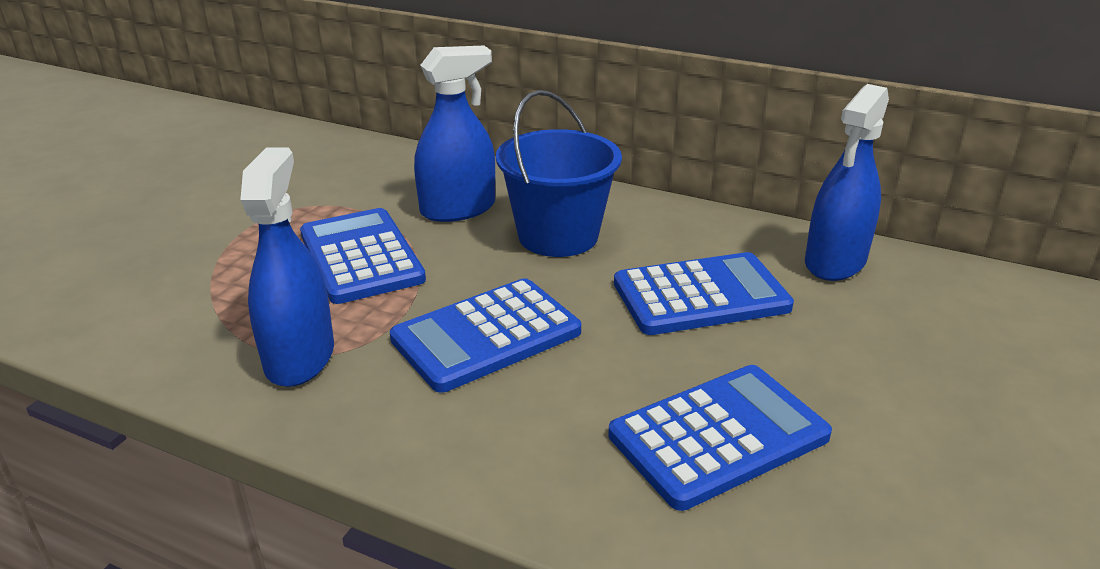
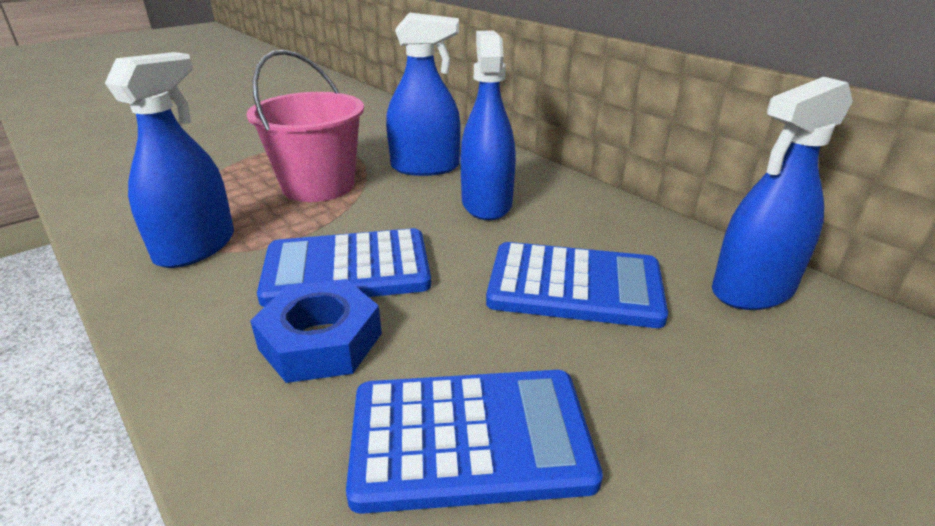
camera: 25 degrees right, 0 degrees up
(361, 257) = (318, 186): blue calculator -> pink bucket
(529, 405) = (320, 341): none -> blue nut
(558, 236) = (486, 203): blue bucket -> blue spray bottle

